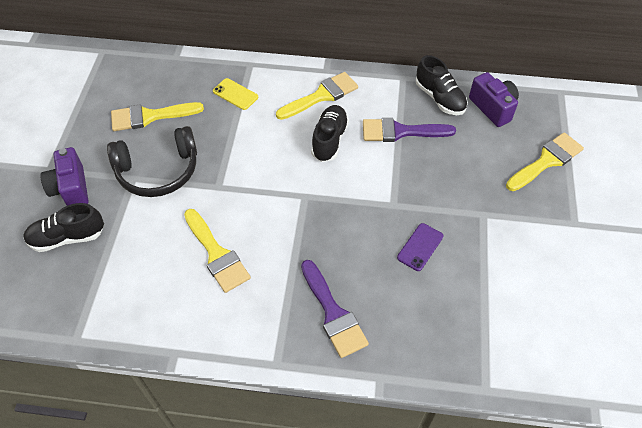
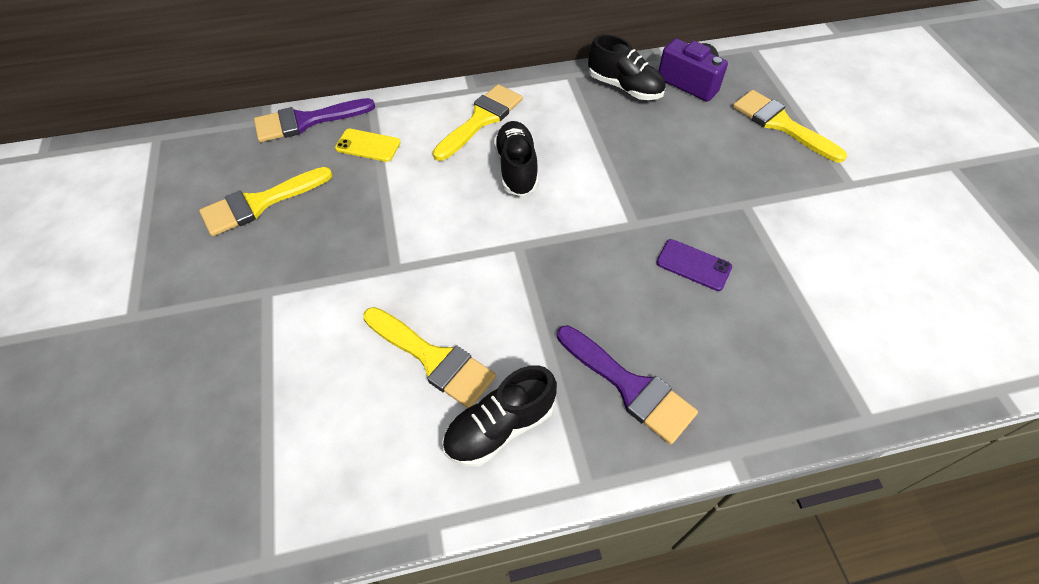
camera: 20 degrees left, 0 degrees up
(67, 237) = (196, 406): black shoe -> black shoe (500, 427)
(71, 188) = (175, 333): purple camera -> none
(158, 171) = (300, 271): black headphones -> none
(400, 131) = (598, 136): purple brush -> purple brush (306, 121)
(420, 247) = (693, 265): purple phone -> purple phone turned 75 degrees counterclockwise
(546, 161) = (781, 124): yellow brush -> yellow brush turned 75 degrees counterclockwise

